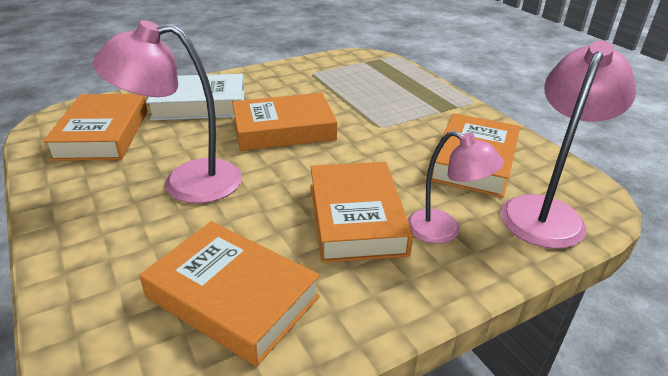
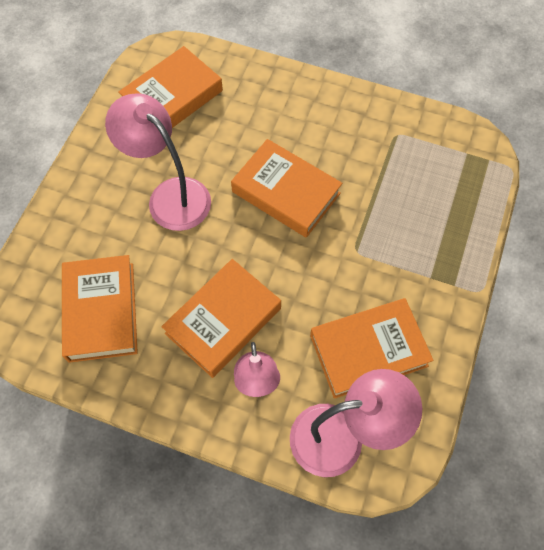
camera: 50 degrees right, 30 degrees up
(199, 104) = (264, 110): white book -> none

